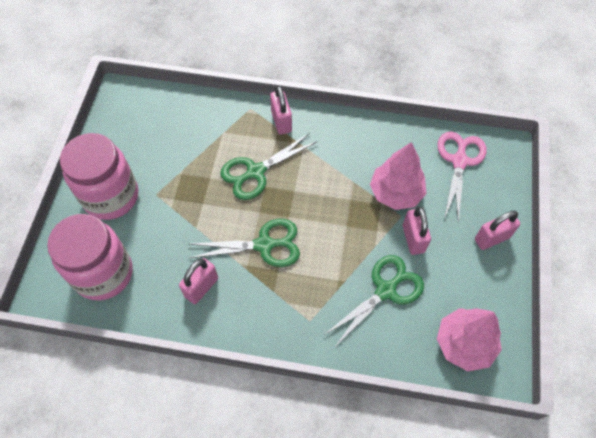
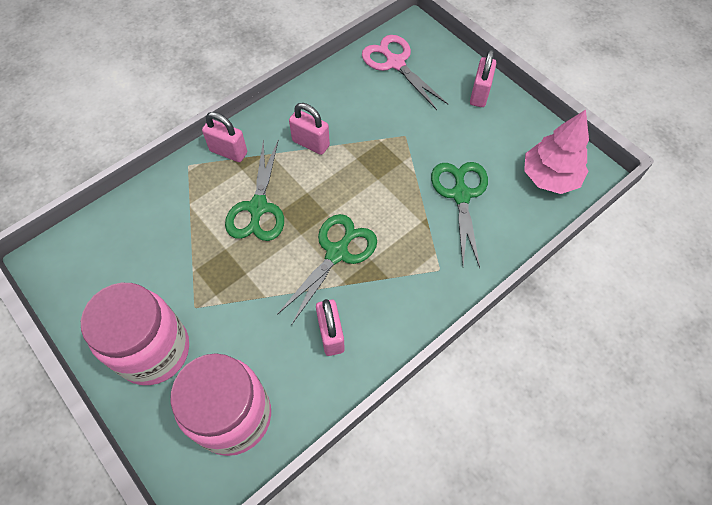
camera: 50 degrees left, 0 degrees up
(396, 193) = (381, 123): pink tree -> none
(413, 239) = (433, 143): pink padlock -> pink padlock (310, 143)

